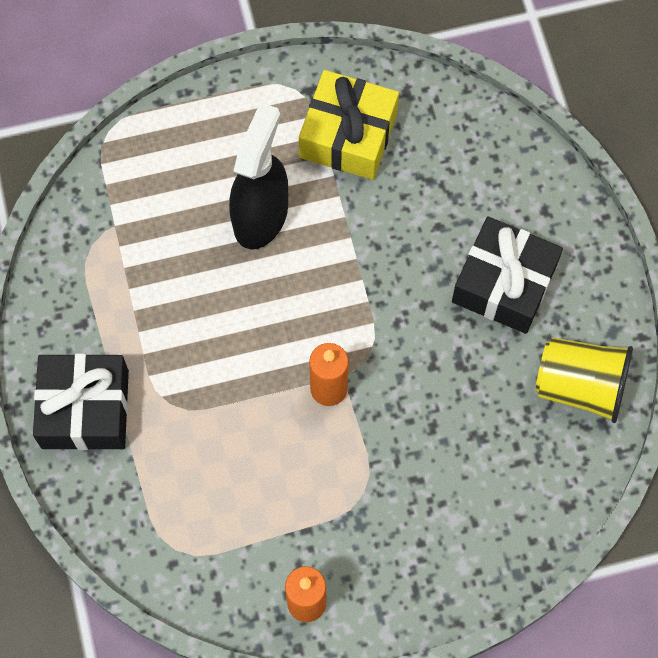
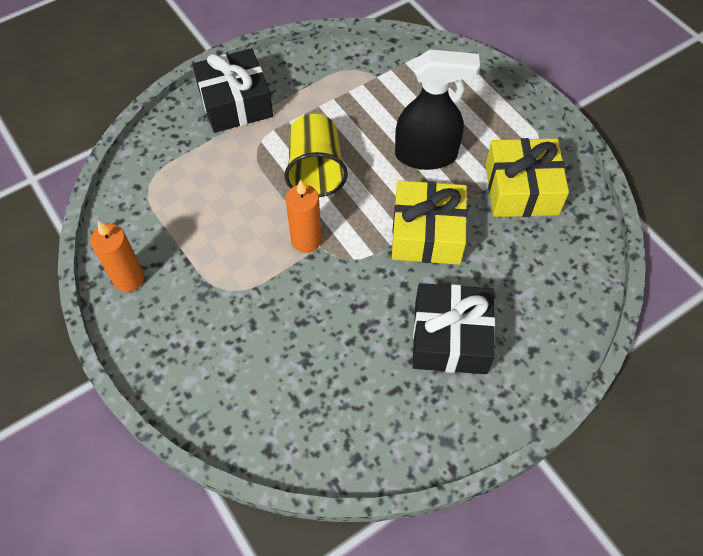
camera: 70 degrees right, 10 degrees down
(368, 256) = (427, 233): none -> yellow gift
(580, 386) = (383, 428): yellow cup -> yellow cup (315, 170)

